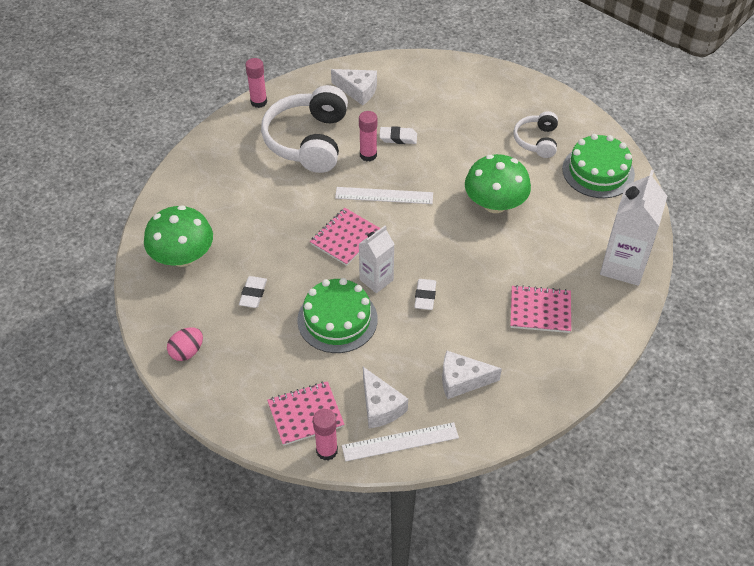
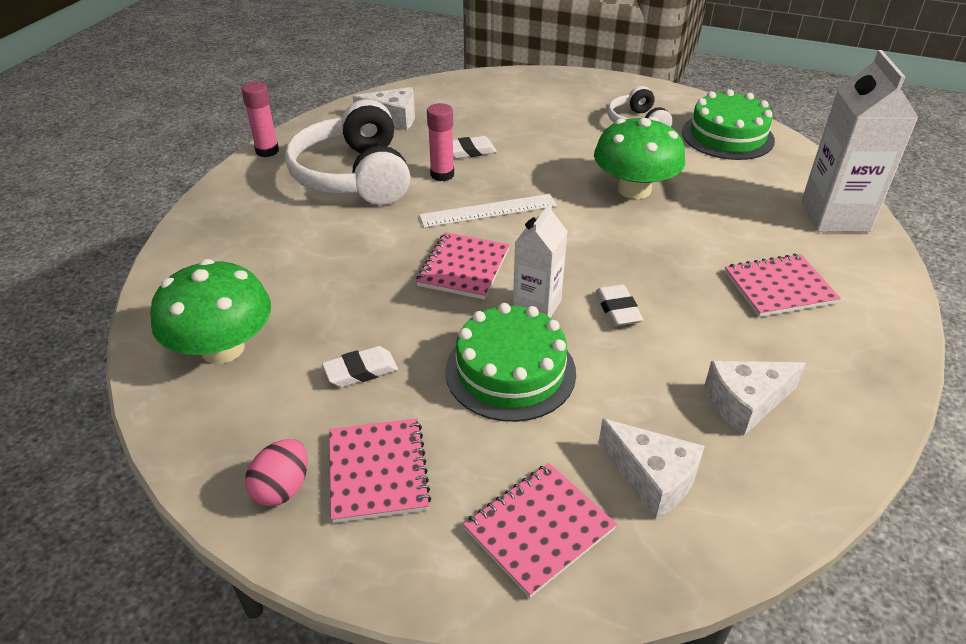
camera: 20 degrees left, 10 degrees down
(238, 357) = (378, 471): none -> pink notebook
(253, 294) = (361, 371): white eraser -> white eraser turned 75 degrees clockwise
(327, 451) = (610, 581): pink glue stick -> none
(400, 442) = (719, 524): white ruler -> none

